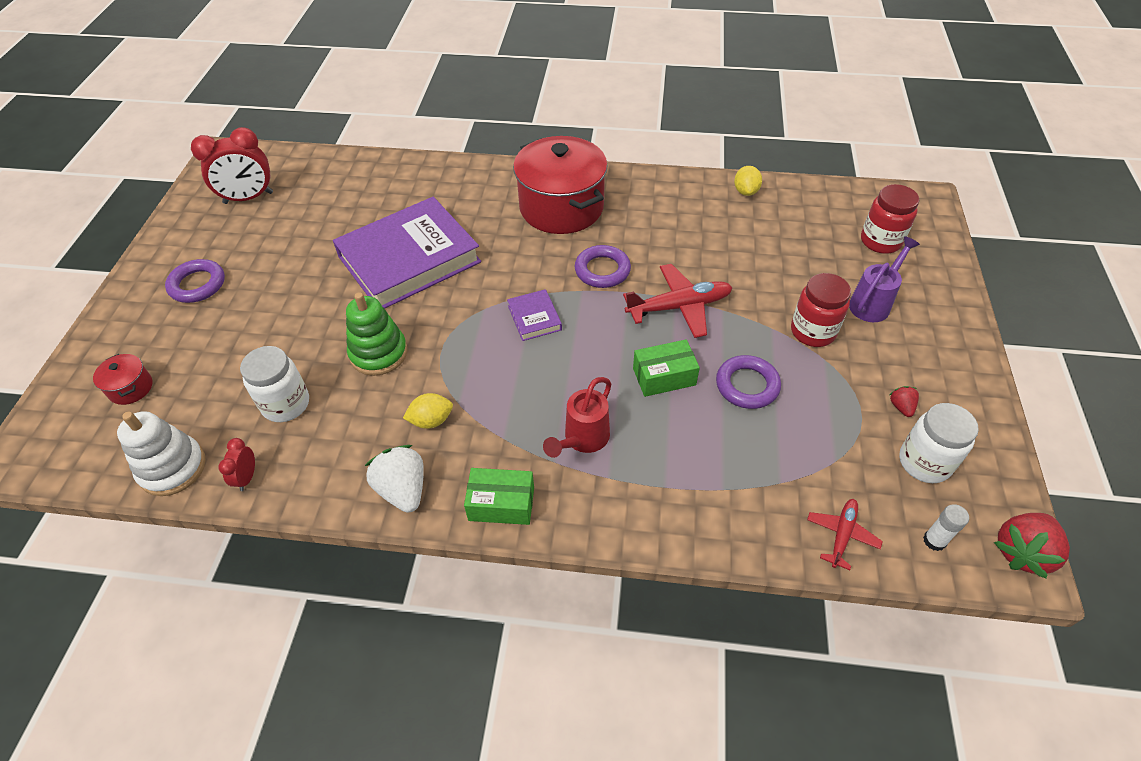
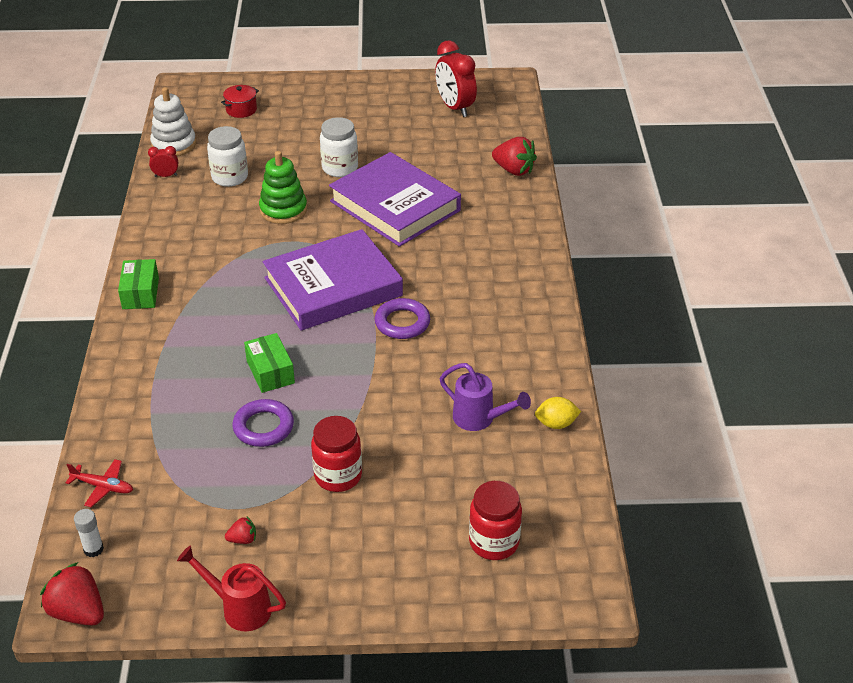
camera: 80 degrees right, 10 degrees down
(197, 285) = (346, 110): purple ring -> none
(384, 171) = (514, 170): none -> red strawberry
(403, 489) = (154, 245): white strawberry -> none
(431, 420) = (217, 247): yellow lemon -> none
(534, 318) = (333, 287): purple book -> purple book, size x2.42
(561, 207) = (489, 287): red pot -> none
(583, 439) = (200, 329): red watering can -> red watering can (240, 608)
(678, 307) = (360, 377): red plane -> none
(872, 303) = (387, 527): purple watering can -> purple watering can (479, 419)
(924, 462) = (176, 551): white jar -> white jar (340, 168)

